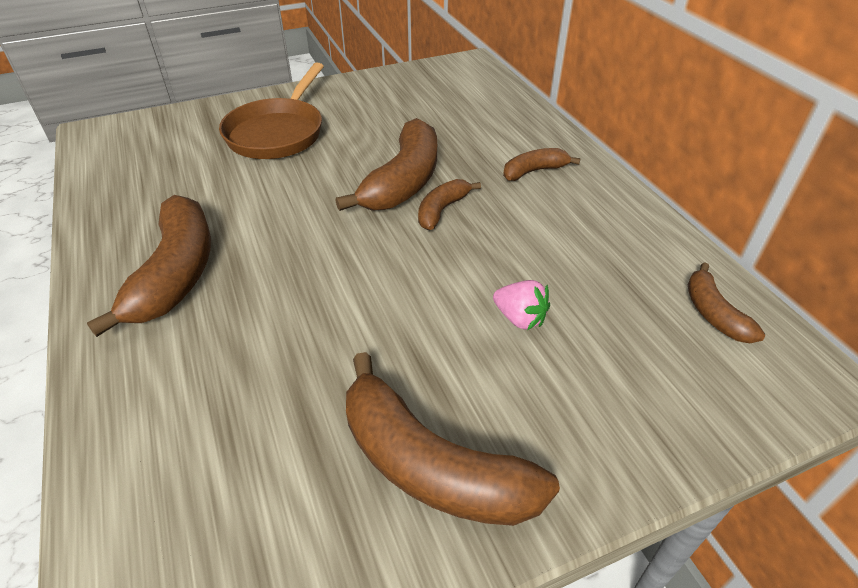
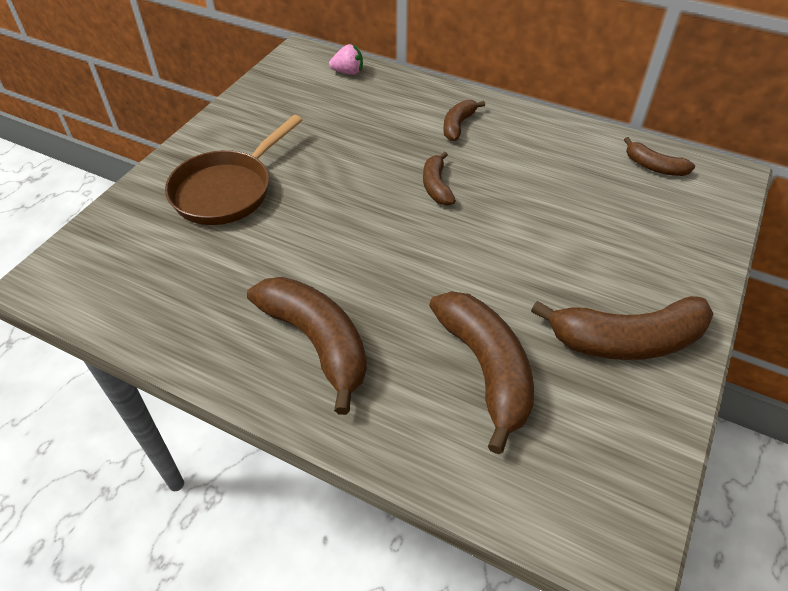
camera: 40 degrees left, 5 degrees up
(278, 133) = (227, 190): brown pan -> brown pan turned 60 degrees clockwise
(403, 181) = (382, 179): brown banana -> brown banana (486, 369)
(519, 318) = (568, 230): pink strawberry -> pink strawberry (348, 72)

